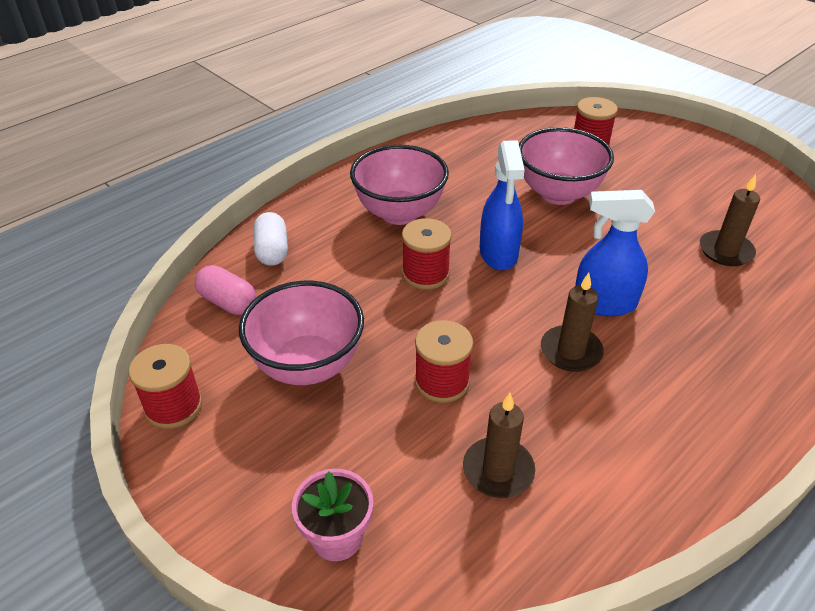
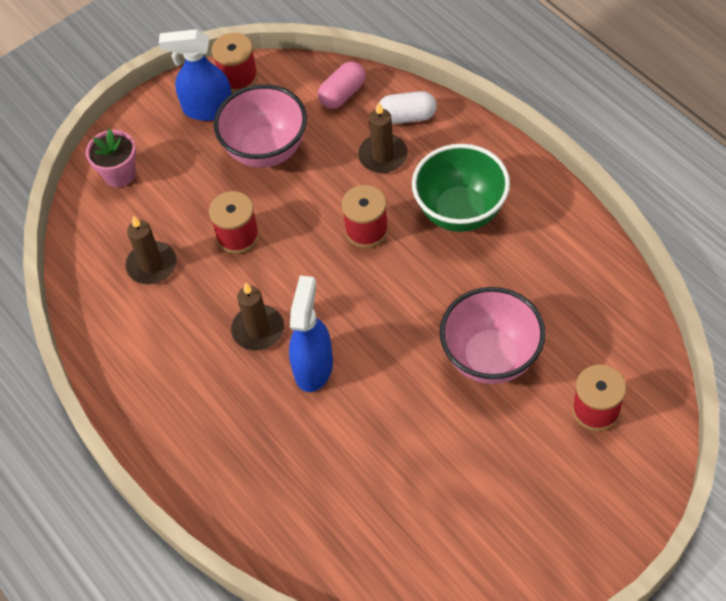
camera: 100 degrees right, 15 degrees up
(399, 213) = (460, 212): pink bowl -> green bowl
(498, 254) = (391, 290): blue spray bottle -> blue spray bottle (207, 109)
(725, 251) = (381, 499): brown candle -> brown candle (383, 156)

